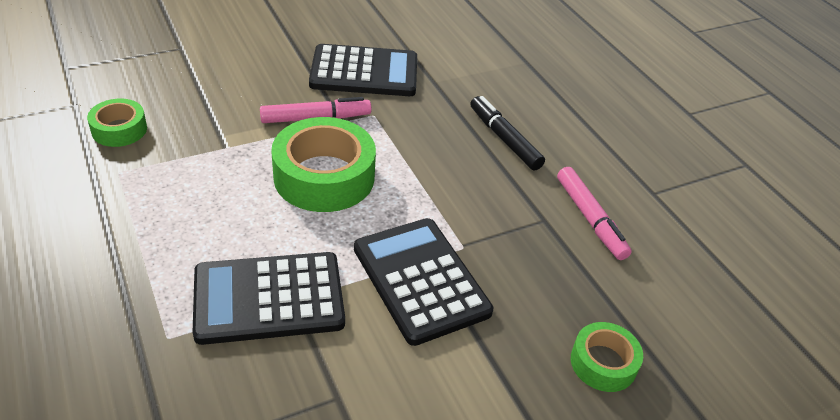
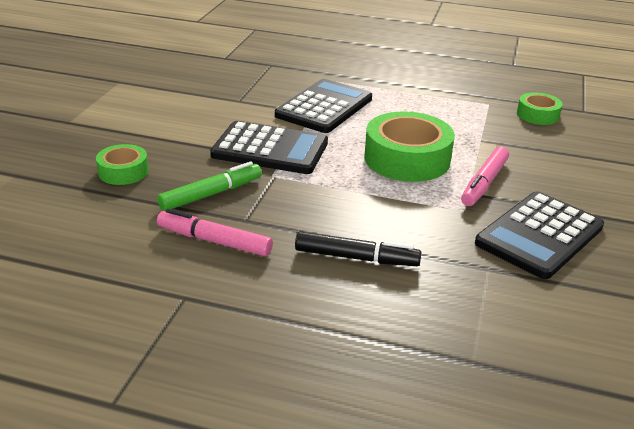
camera: 135 degrees right, 10 degrees down
(544, 266) = (211, 194): none -> green marker

